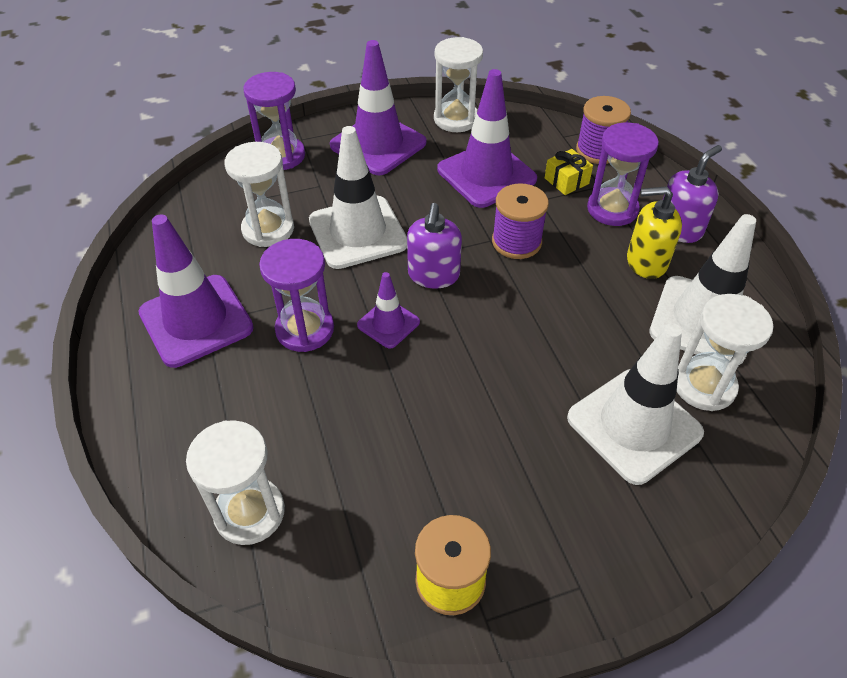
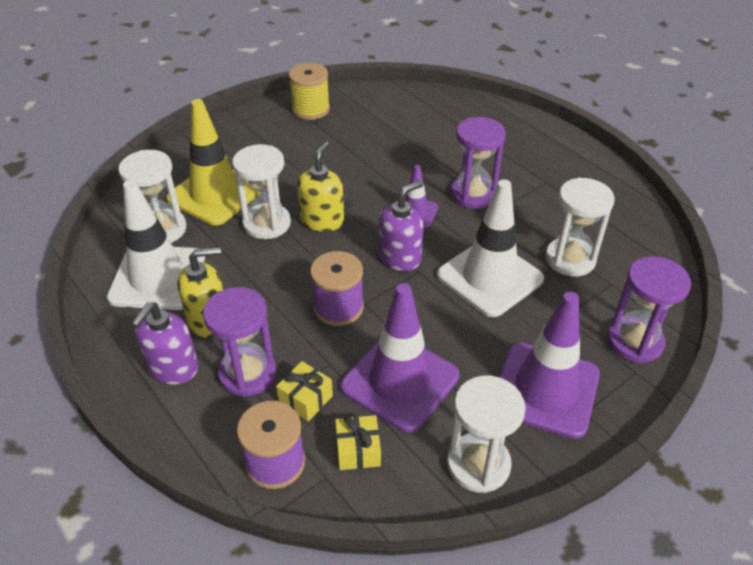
camera: 160 degrees right, 5 degrees down
(196, 320) = (554, 181): purple traffic cone -> none
(249, 512) = (431, 108): white hourglass -> white hourglass (267, 223)
(433, 275) = (400, 257): purple soap dispenser -> purple soap dispenser turned 60 degrees clockwise
(501, 343) = (322, 220): none -> yellow soap dispenser
(536, 144) = (358, 450): none -> yellow gift
(634, 425) = (215, 194): white traffic cone -> yellow traffic cone

